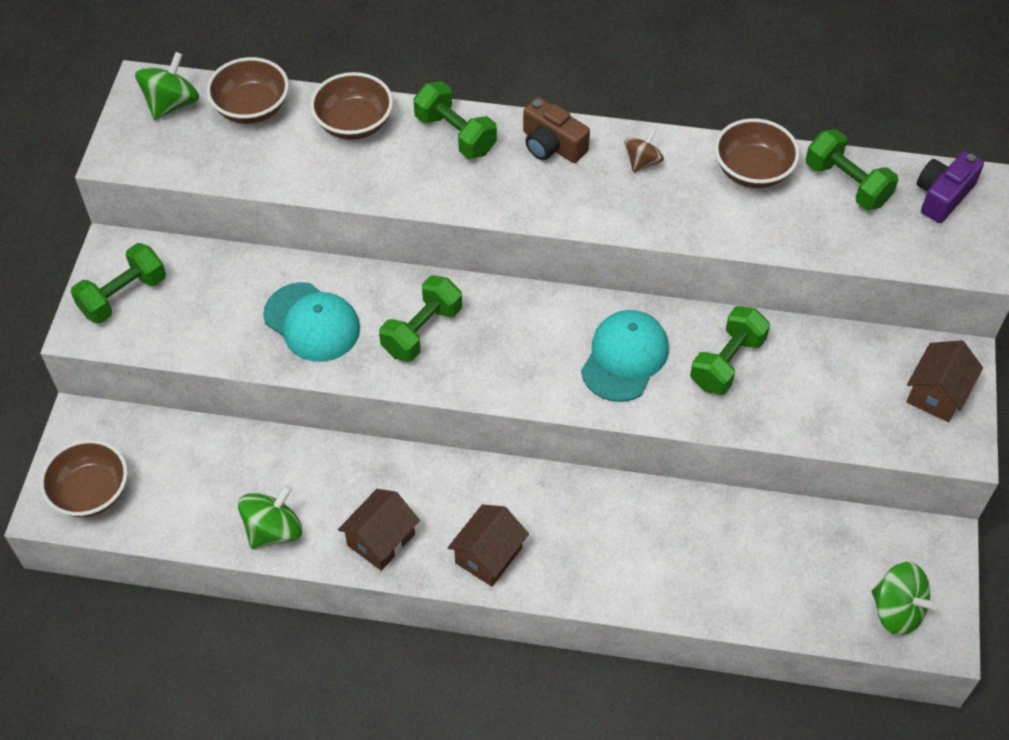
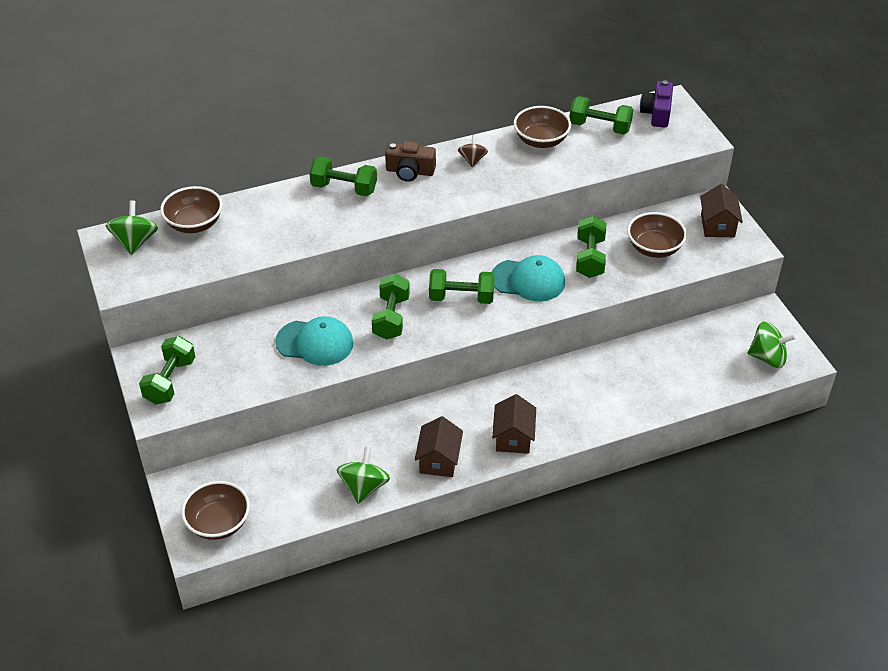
camera: 30 degrees left, 10 degrees down
(354, 124) = (272, 207): brown bowl -> brown bowl (654, 248)
(525, 343) = (461, 297): none -> green dumbbell
(624, 358) = (528, 280): turquoise cap -> turquoise cap turned 105 degrees clockwise

